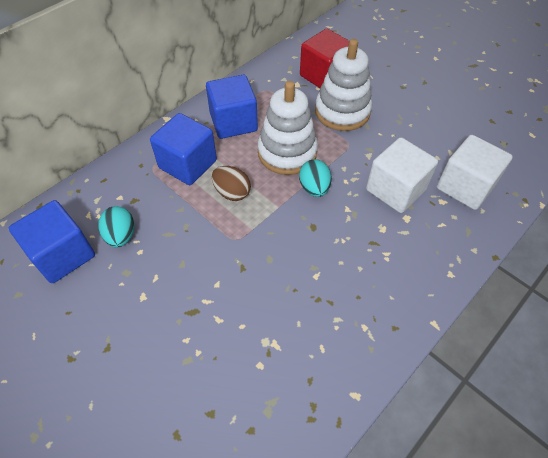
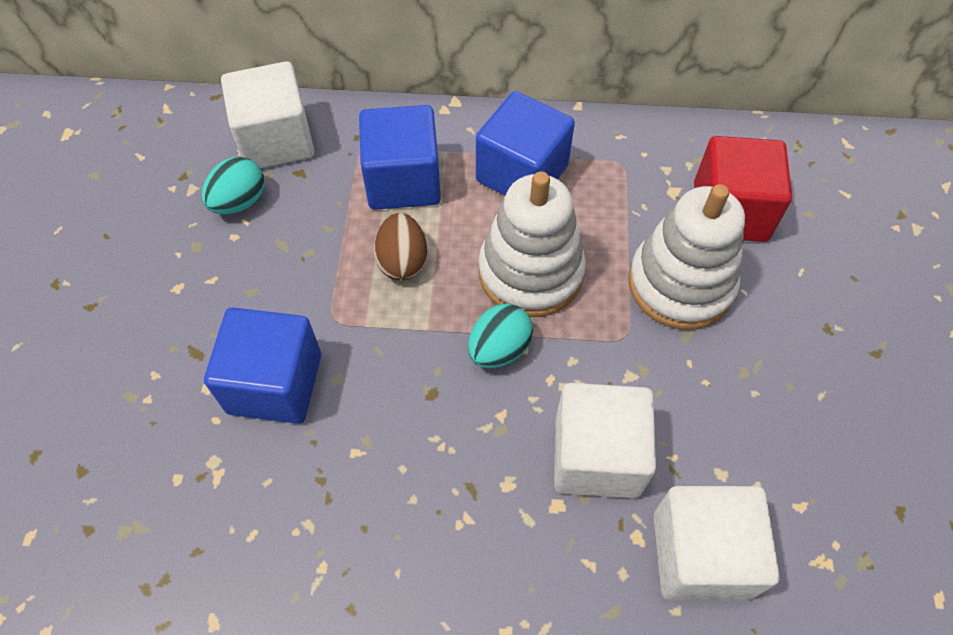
camera: 50 degrees right, 5 degrees up
(63, 255) = (171, 171): blue cube -> blue cube (275, 383)
(102, 197) = (276, 140): none -> white cube

